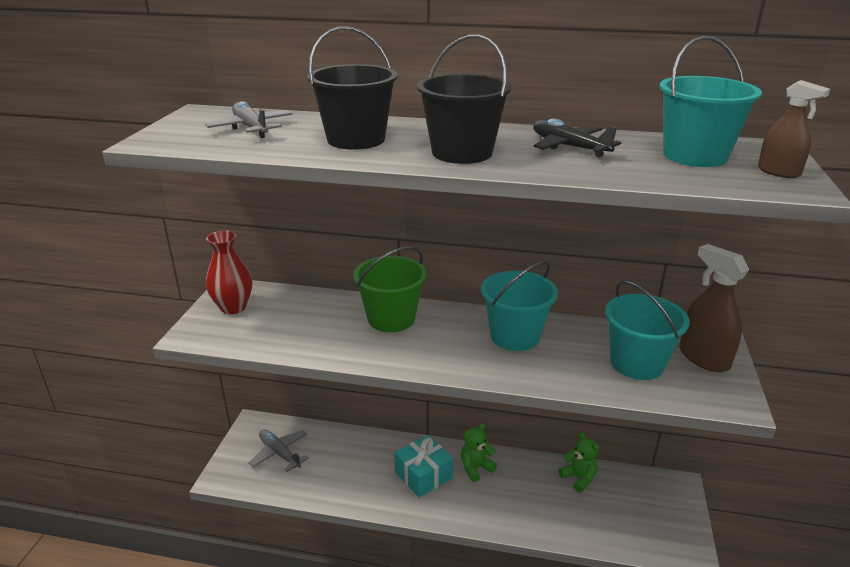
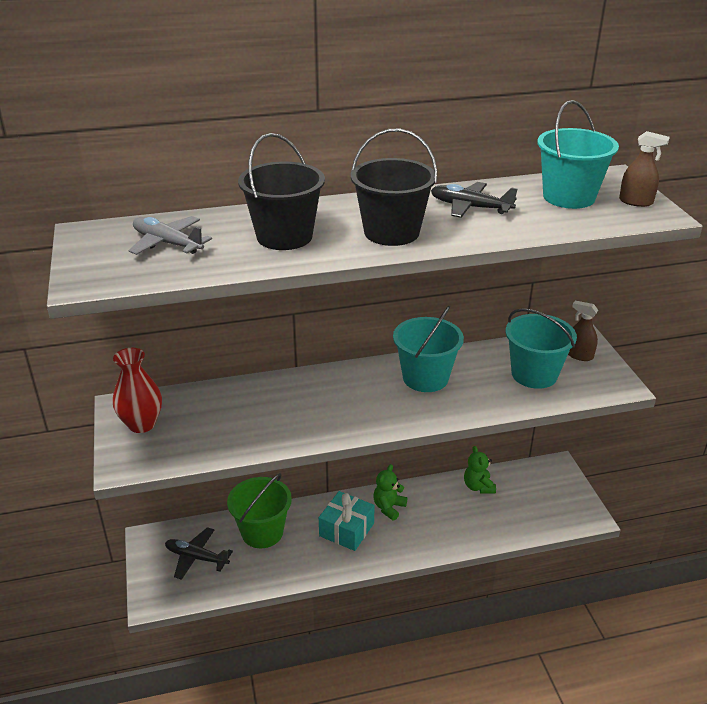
camera: 25 degrees left, 5 degrees up
(279, 453) = (196, 557): grey plane -> black plane
(391, 318) = (306, 392): green bucket -> green bucket (262, 532)
(578, 478) = (478, 487): green teddy bear -> green teddy bear turned 135 degrees counterclockwise
(703, 358) = (579, 355): brown spray bottle -> brown spray bottle, size x0.60

